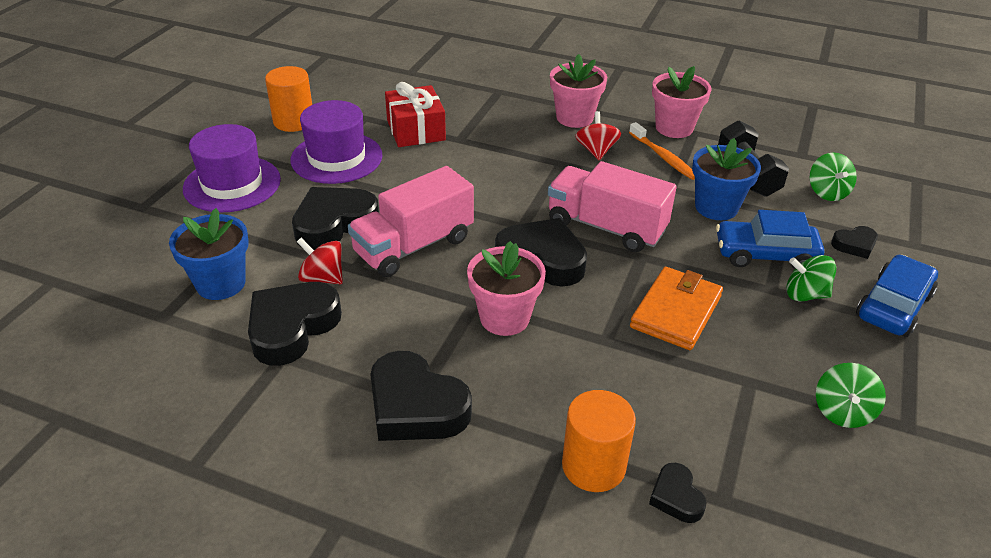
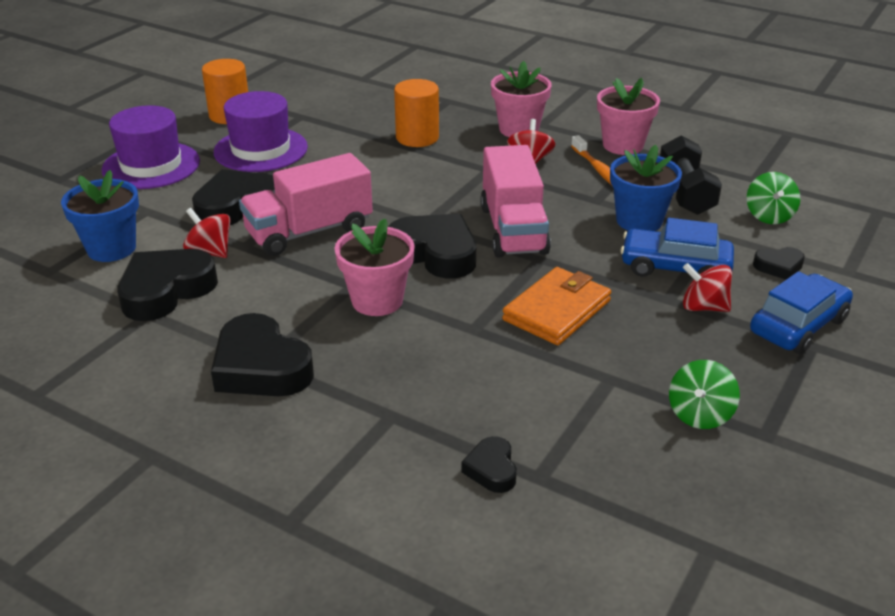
camera: 10 degrees right, 5 degrees down
(415, 130) = (349, 130): red gift -> none
(593, 466) = (418, 434): orange cylinder -> orange cylinder (417, 137)
(606, 227) = (513, 230): pink truck -> pink truck turned 135 degrees counterclockwise
(805, 294) = (703, 307): green spinning top -> red spinning top

